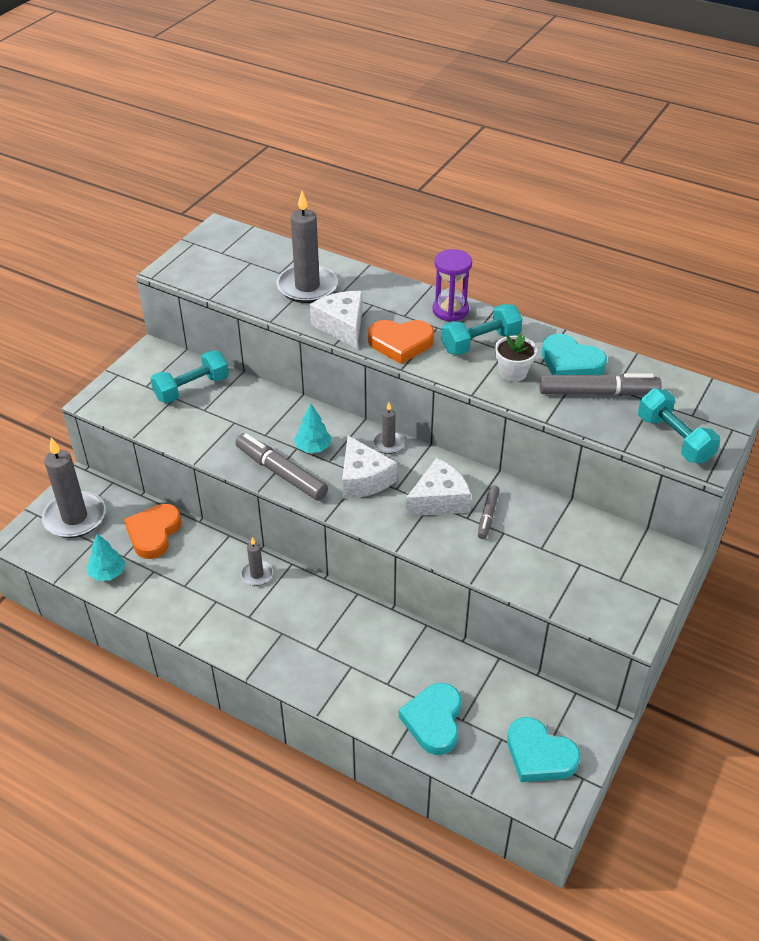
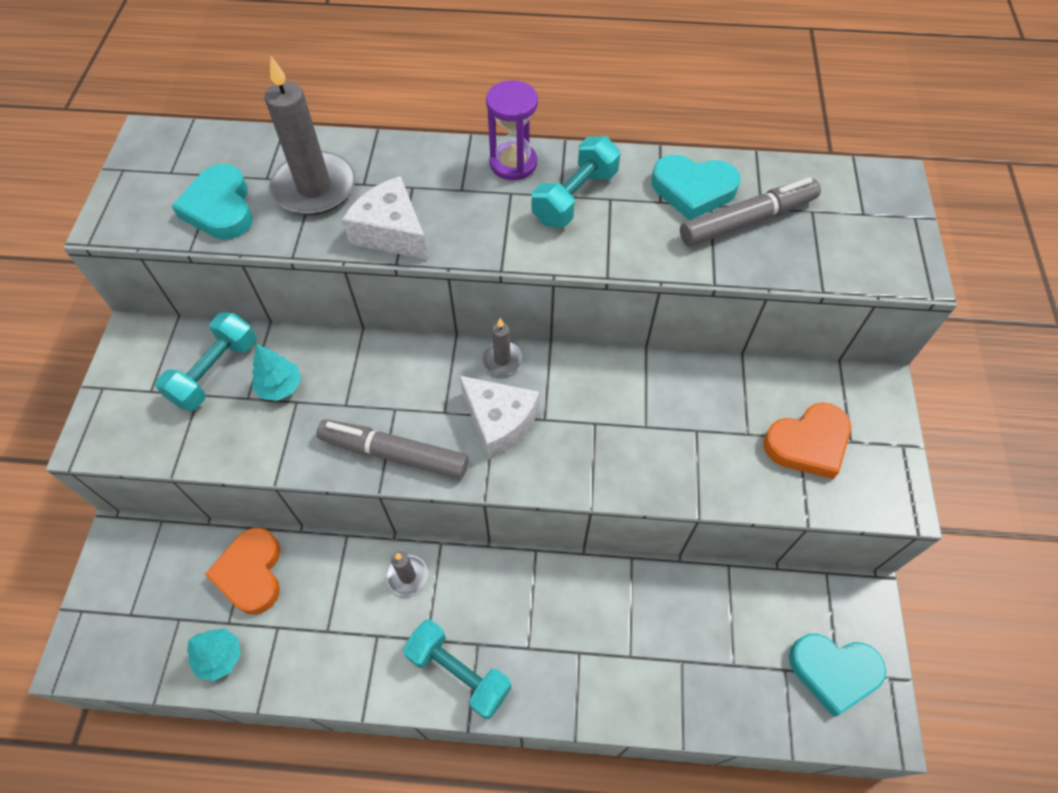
camera: 25 degrees left, 15 degrees up
(75, 517) = (135, 593): grey candle -> none
(313, 448) = (415, 400): turquoise tree -> turquoise tree (280, 387)
(400, 343) = (479, 232): orange heart -> orange heart (808, 443)
(433, 721) = (705, 682): turquoise heart -> turquoise heart (220, 208)
(439, 500) = (601, 415): white cheese -> none
(487, 515) = (667, 414): grey marker -> none
(513, 372) = (637, 227): white flower pot -> none
(674, 439) = (865, 254): turquoise dumbbell -> turquoise dumbbell (459, 672)

